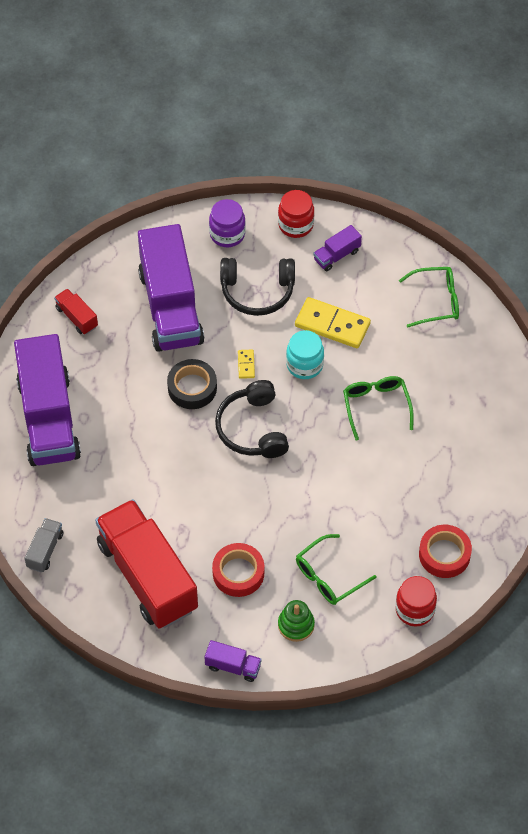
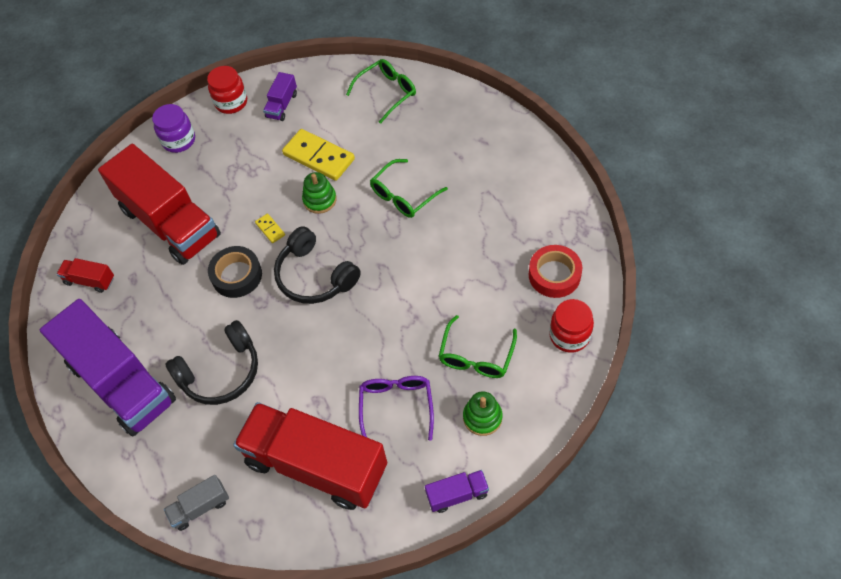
camera: 30 degrees left, 0 degrees up
(45, 550) = (200, 507): grey truck -> grey truck turned 105 degrees counterclockwise
(170, 307) = (170, 223): purple truck -> red truck
(238, 573) = (396, 406): red tape -> purple glasses
(257, 291) = (237, 168): black headphones -> black headphones (221, 372)
(304, 365) = (320, 200): turquoise jar -> green stacking toy
(332, 325) = (318, 157): yellow domino -> yellow domino turned 45 degrees clockwise
(376, 406) = (403, 196): green glasses -> green glasses turned 90 degrees counterclockwise

